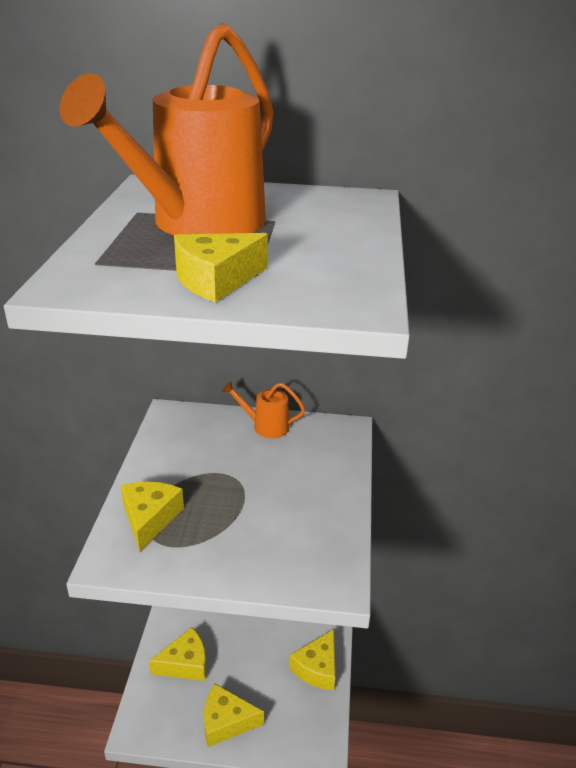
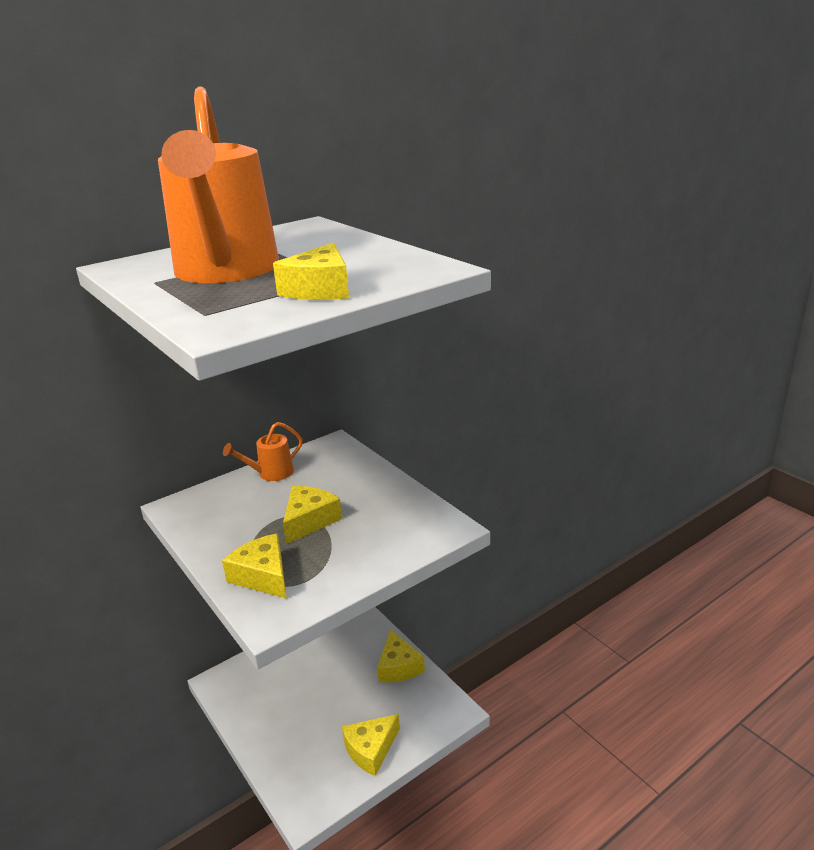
camera: 40 degrees left, 5 degrees down
(185, 663) = (294, 740): yellow cheese -> yellow cheese (309, 521)

